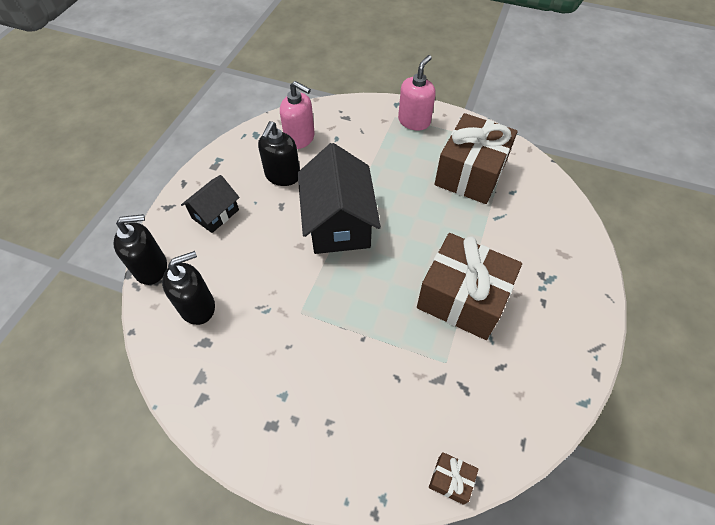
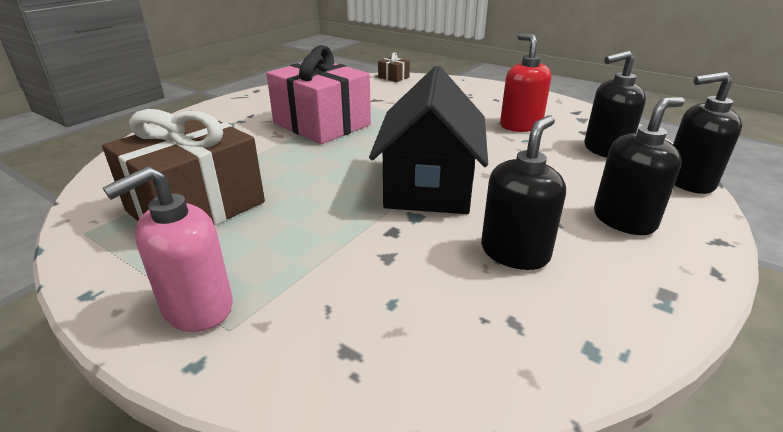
camera: 165 degrees left, 25 degrees down
(215, 214) = (624, 220): black house -> black soap dispenser
(269, 342) = (520, 125): none -> red soap dispenser
(300, 138) = (476, 318): pink soap dispenser -> none
(462, 298) = (322, 124): brown gift -> pink gift

